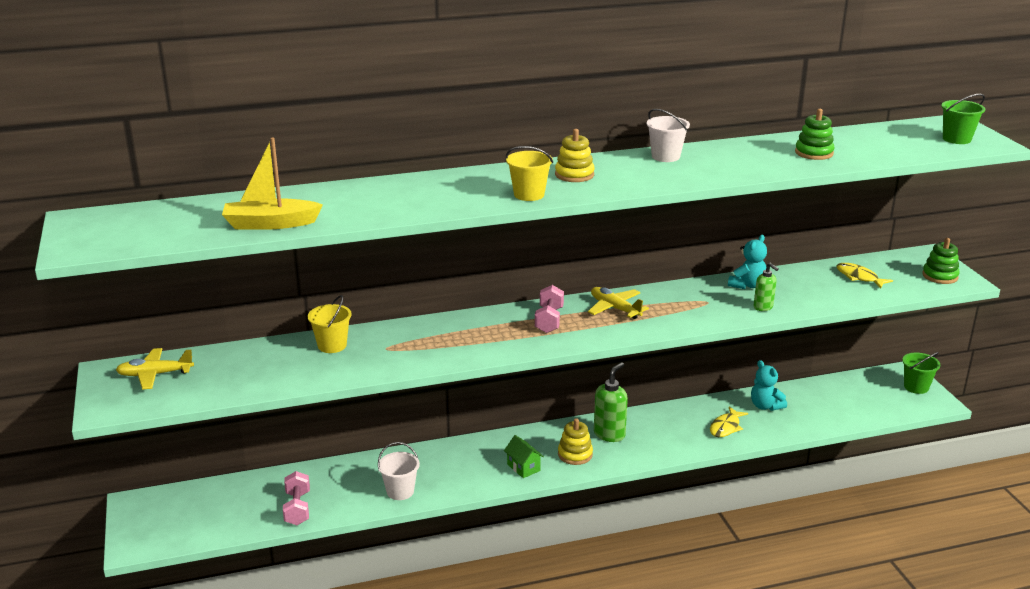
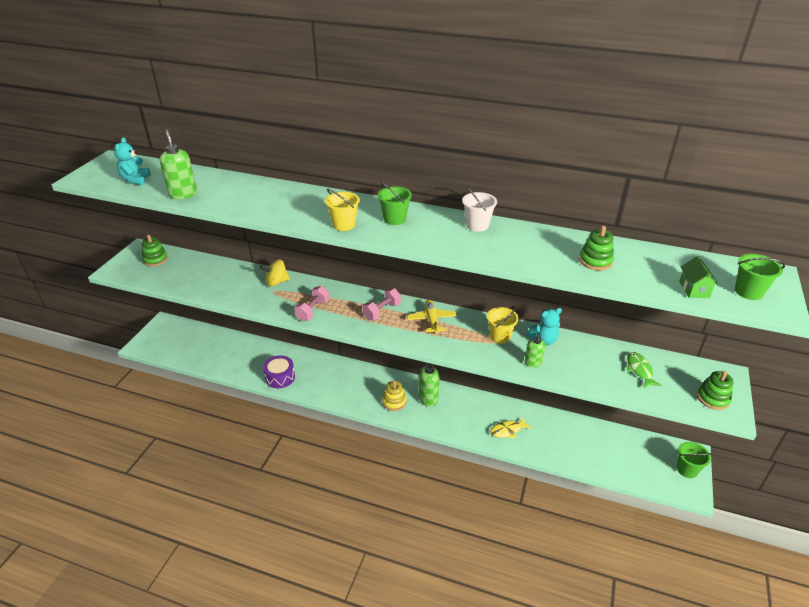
camera: 35 degrees right, 10 degrees up
(155, 374) = (155, 259): yellow plane -> green stacking toy
(270, 224) = (183, 194): yellow boat -> green soap dispenser
(297, 508) = (224, 362): pink dumbbell -> pink dumbbell (313, 310)
(332, 345) = (250, 277): yellow bucket -> yellow bucket (500, 336)
(376, 338) = (276, 282): none -> yellow spinning top
(400, 491) = (280, 377): white bucket -> purple drum
(523, 467) = (357, 395): green house -> green house (694, 289)
(574, 175) = (394, 219): yellow stacking toy -> green bucket
(765, 406) = (552, 428): turquoise teddy bear -> turquoise teddy bear (135, 180)
(859, 277) = (639, 370): yellow fish -> green fish

